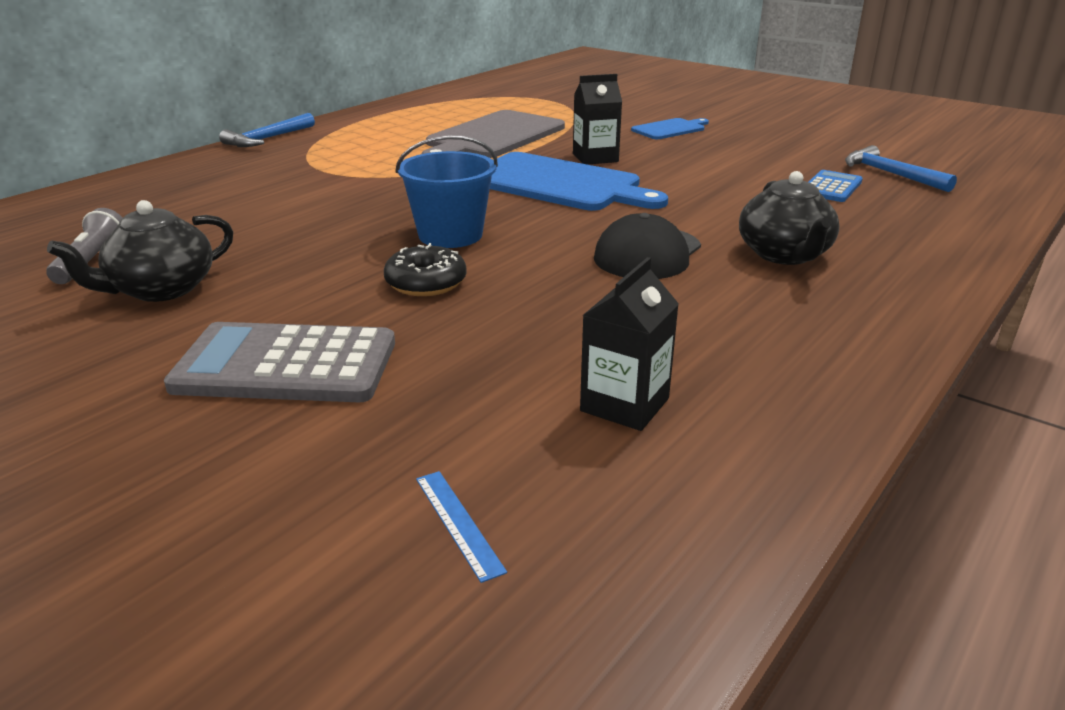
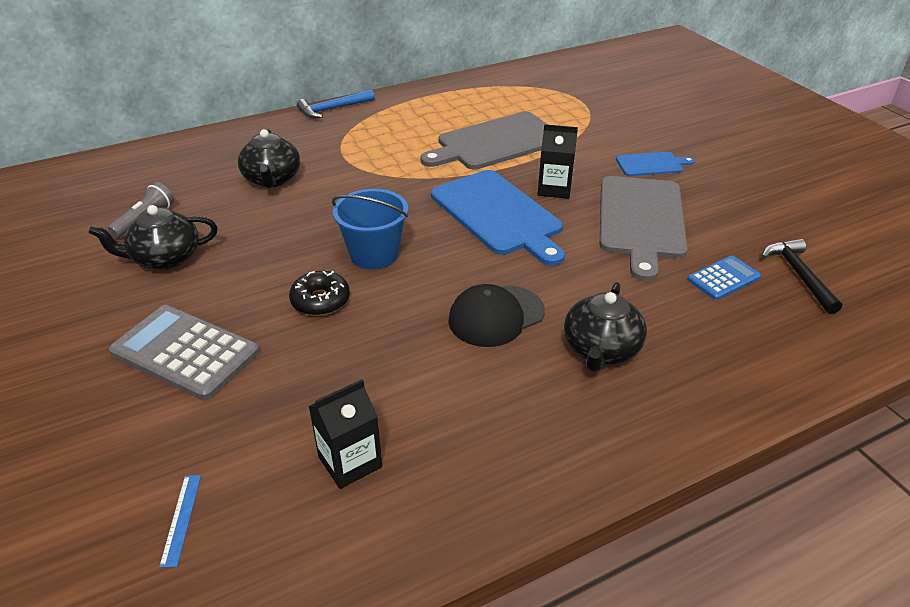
camera: 25 degrees right, 10 degrees up
(247, 201) = (272, 179): none -> black teapot
(708, 164) = (641, 220): none -> grey cutting board
(890, 174) = (799, 275): blue hammer -> black hammer

